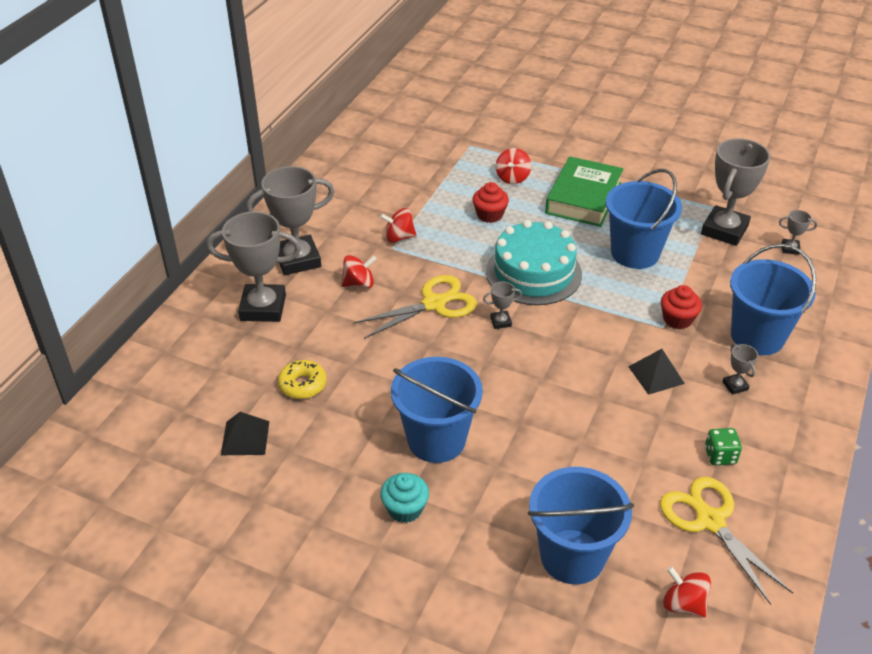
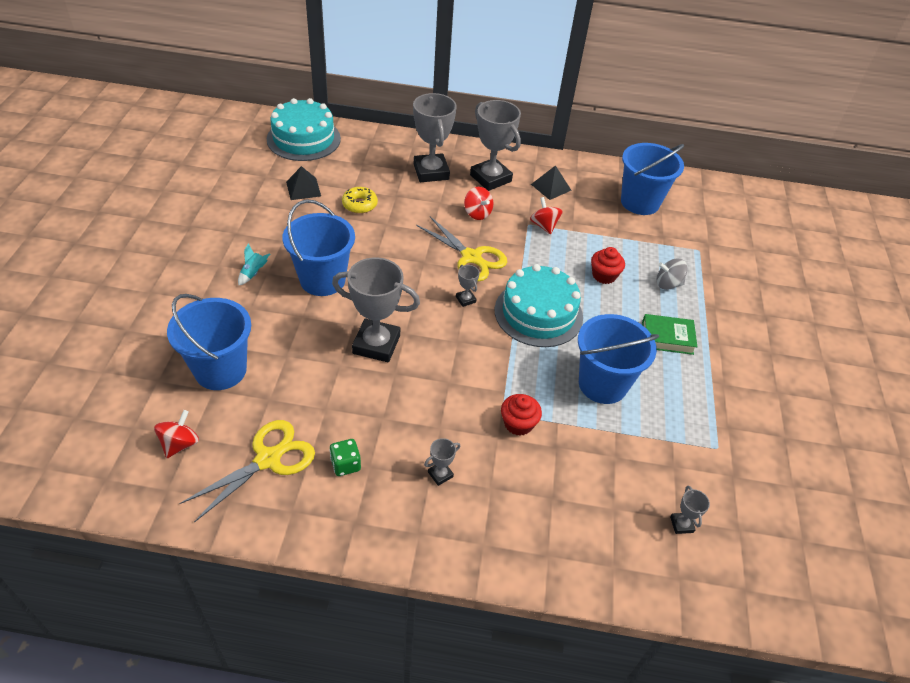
camera: 70 degrees right, 5 degrees up
(126, 424) = (303, 139): none -> turquoise cake
(405, 509) = (253, 273): turquoise cupcake -> turquoise rocket
(512, 178) = (668, 284): red spinning top -> grey spinning top
(583, 198) = (667, 338): green book -> green book, size x0.62
(656, 375) = (435, 411): black pyramid -> black pyramid (551, 187)
(724, 230) = (680, 459): grey trophy -> grey trophy (376, 344)
(757, 336) = (519, 493): blue bucket -> blue bucket (640, 202)

